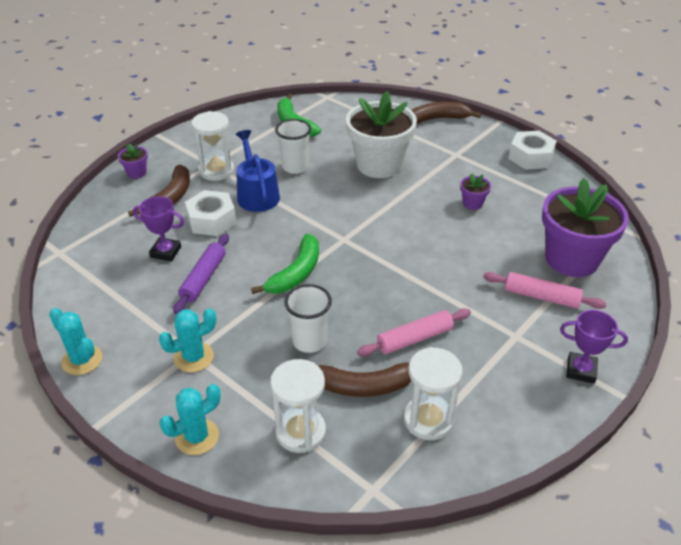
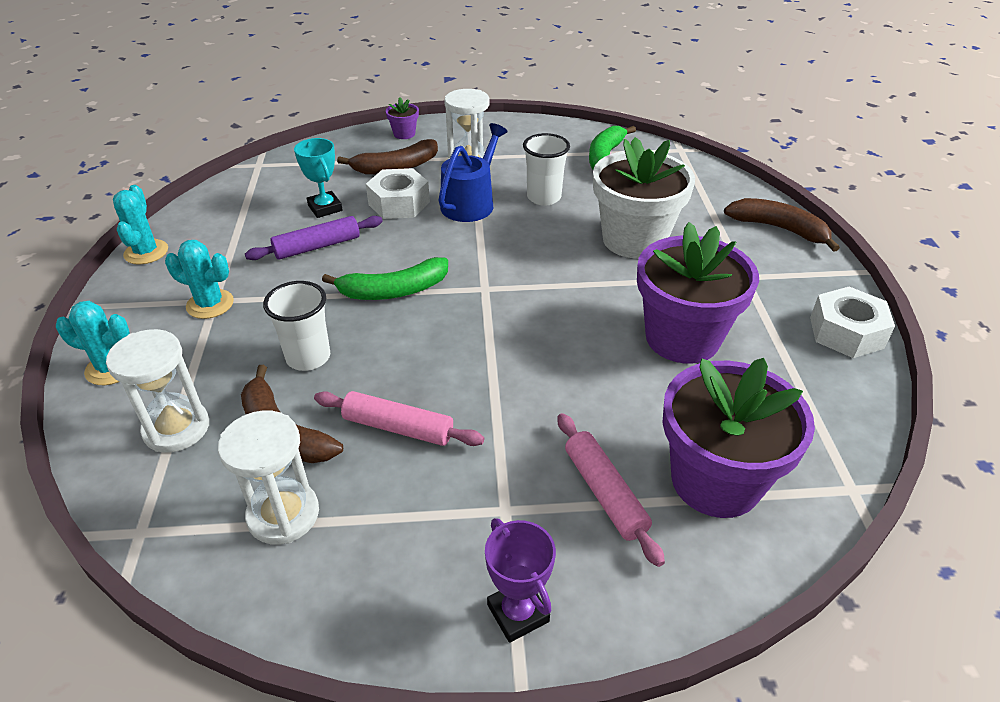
camera: 45 degrees right, 0 degrees up
(165, 252) = (325, 208): purple trophy -> turquoise trophy
(472, 203) = (682, 338): purple flower pot -> purple flower pot, size x2.40

